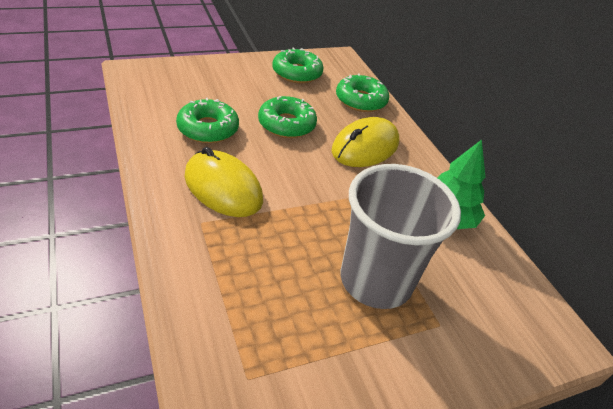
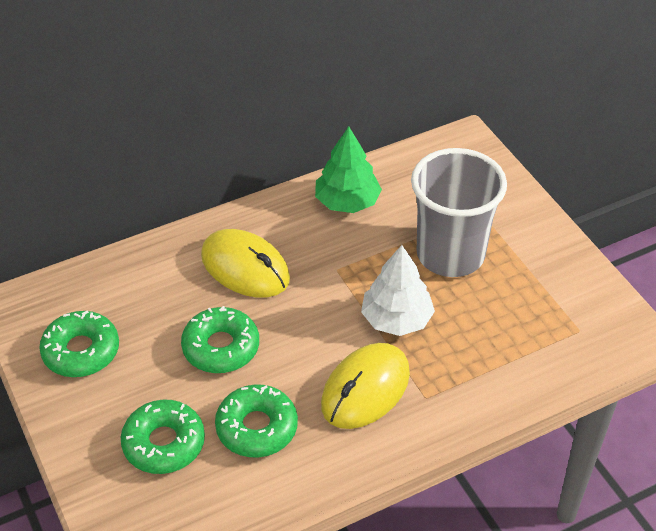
camera: 90 degrees left, 5 degrees up
(295, 222) = (396, 319): none -> white tree
(360, 100) = (138, 275): green donut -> green donut (164, 443)

